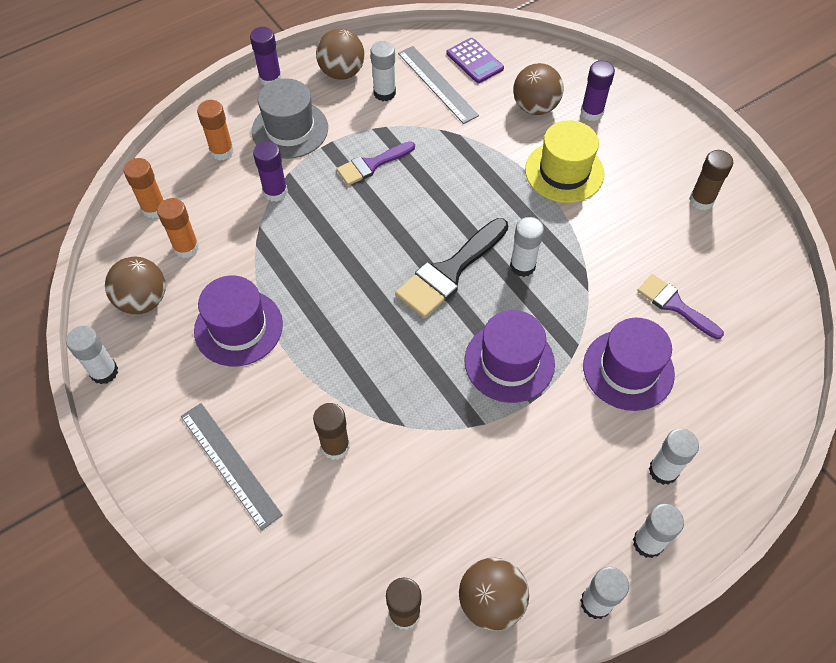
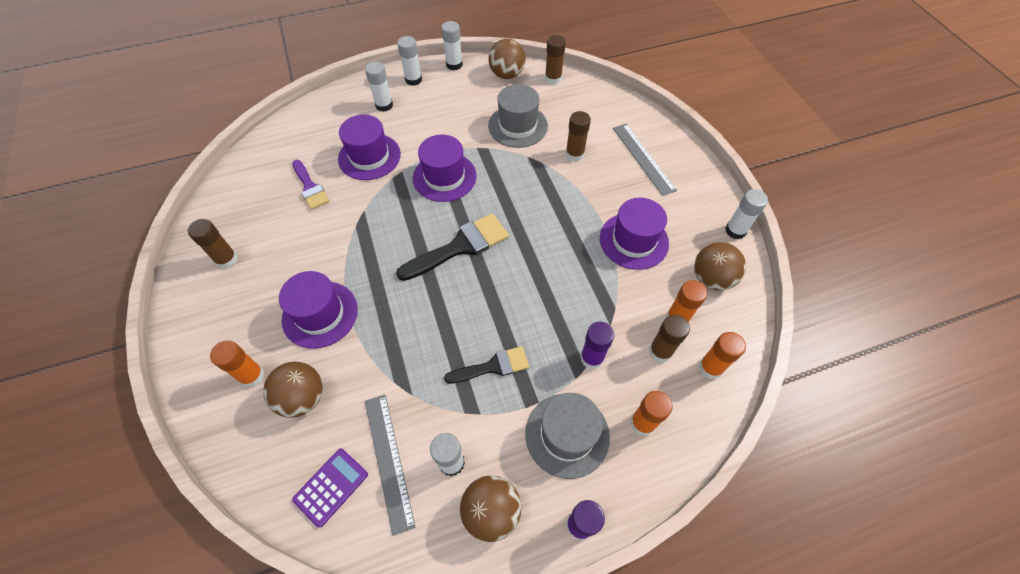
camera: 165 degrees left, 0 degrees up
(205, 212) = (660, 351): none -> brown glue stick
(371, 165) = (493, 366): purple brush -> black brush
(436, 481) = (518, 126): none -> grey hat
(474, 61) = (331, 487): purple calculator -> purple calculator turned 60 degrees clockwise
(522, 266) = (401, 239): white glue stick -> none
(564, 172) = (320, 314): yellow hat -> purple hat
(591, 112) = (252, 375): purple glue stick -> orange glue stick

